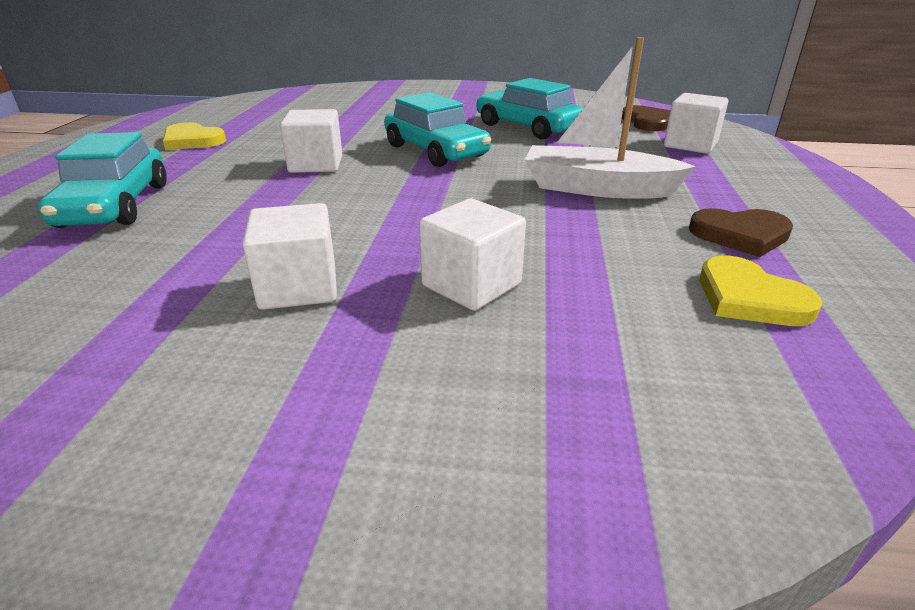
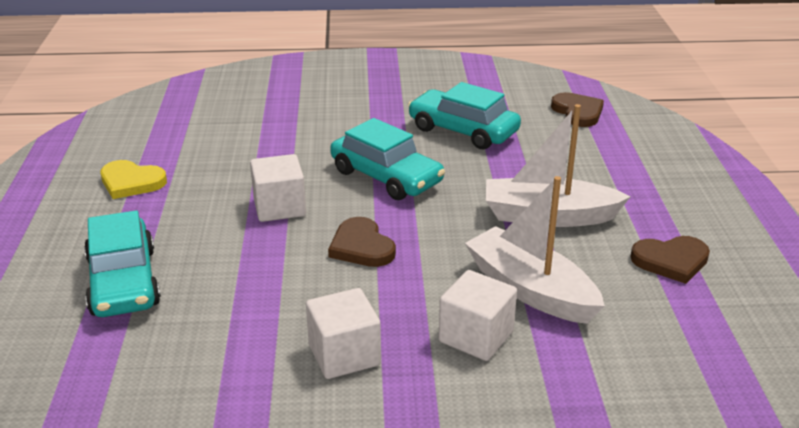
camera: 10 degrees left, 0 degrees up
(380, 197) = (361, 247): none -> brown heart
(557, 247) = (531, 290): none -> white boat
(690, 145) = (622, 146): white cube -> none
(749, 298) = (679, 325): yellow heart -> none

